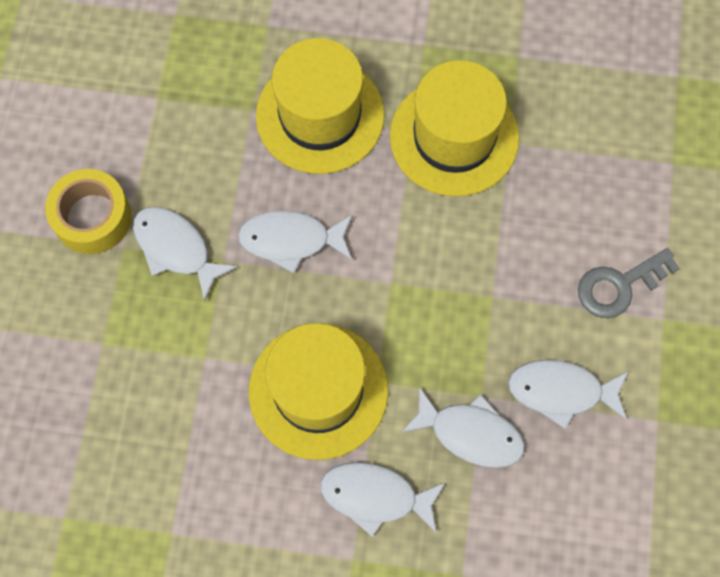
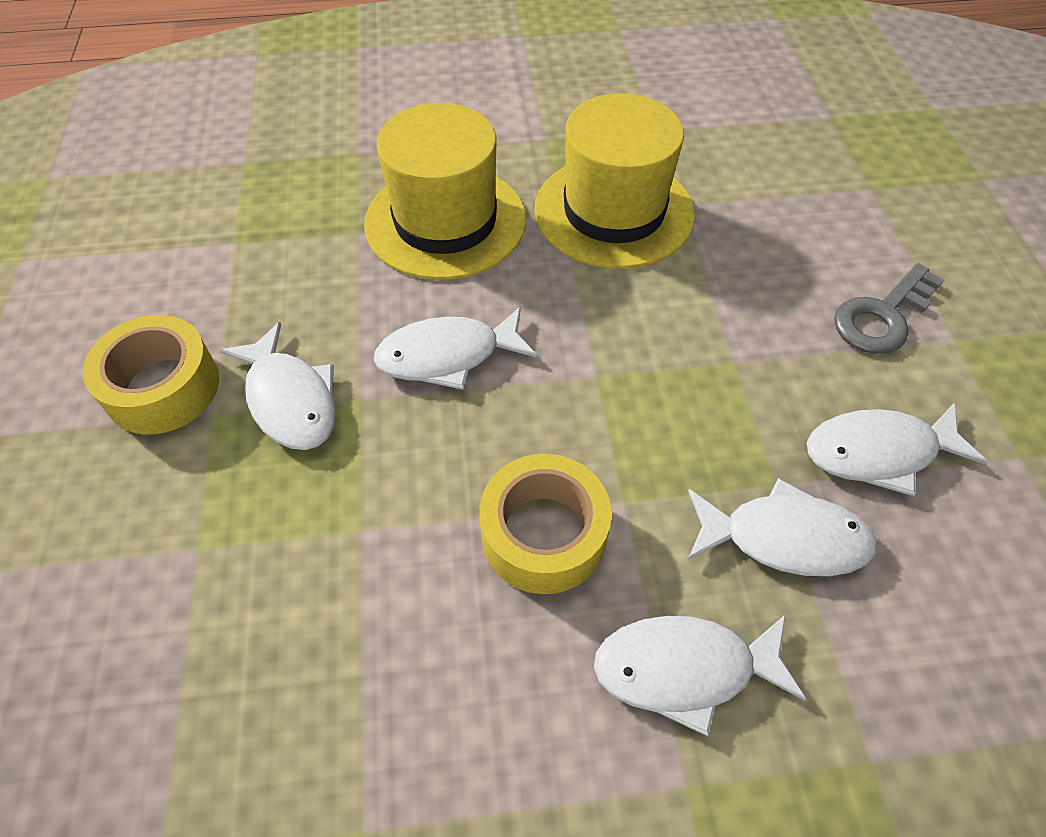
camera: 15 degrees left, 15 degrees down
(176, 249) = (290, 399): white fish -> white fish turned 150 degrees counterclockwise
(318, 390) = (543, 534): yellow hat -> yellow tape

